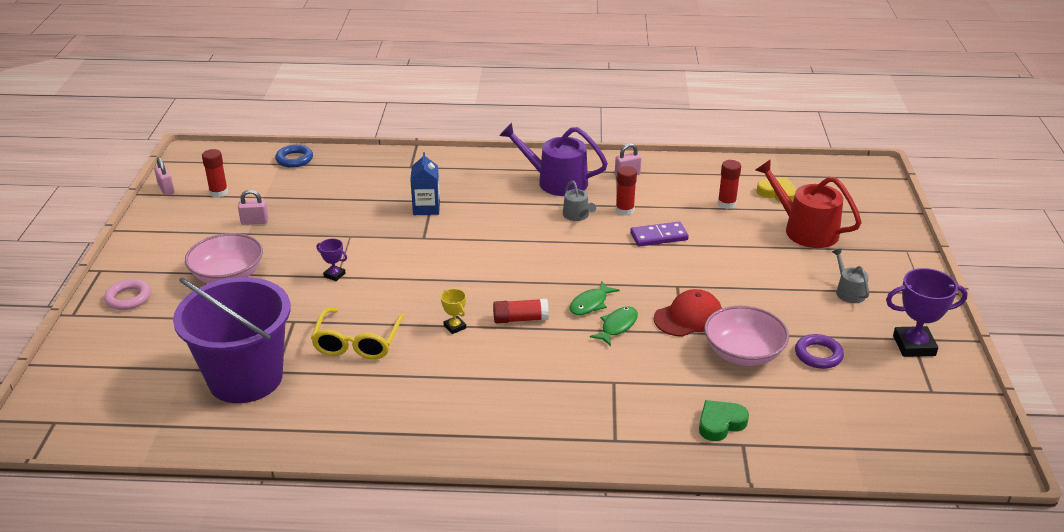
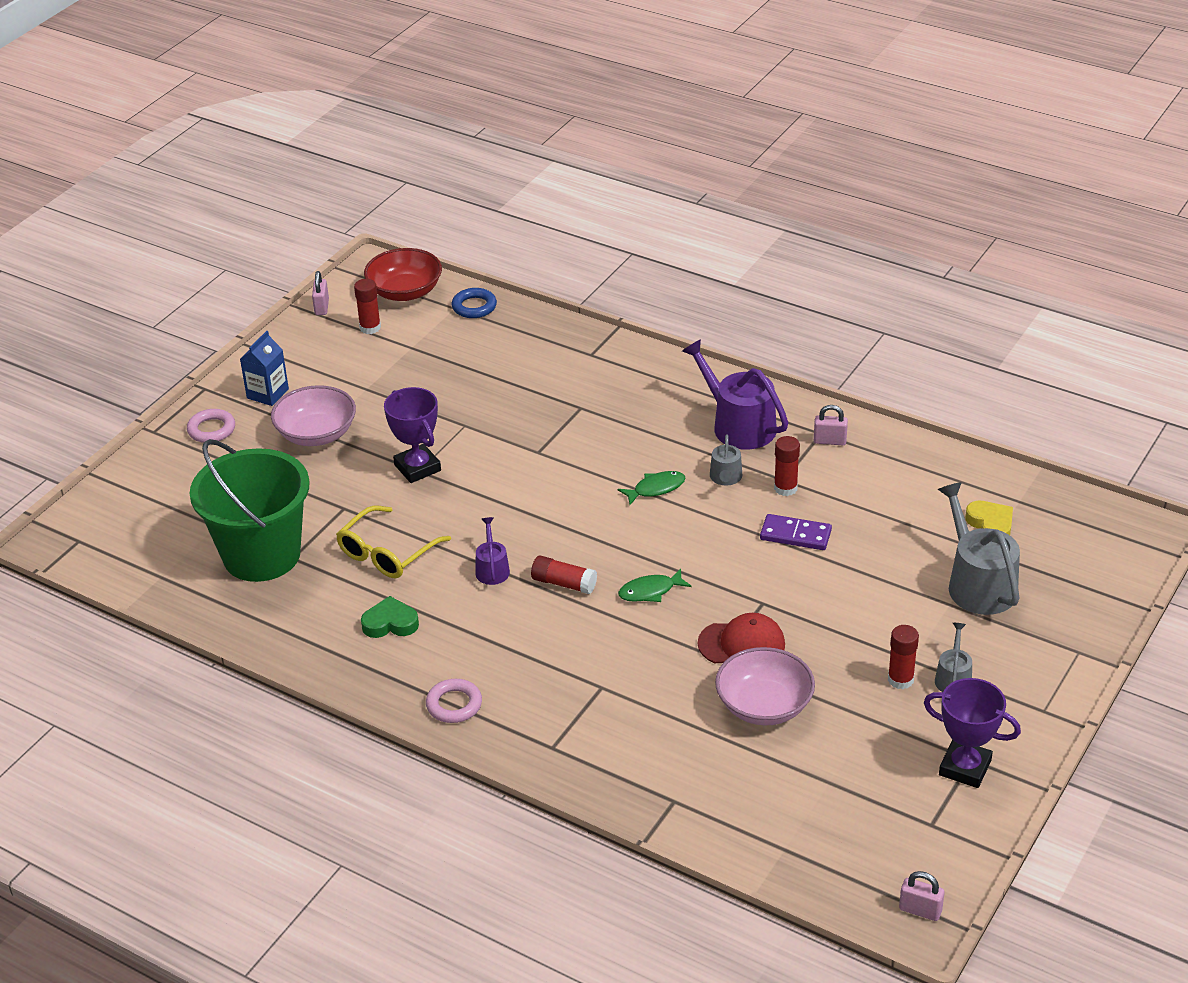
camera: 30 degrees right, 5 degrees up
(230, 163) = (405, 292): none -> red bowl
(245, 378) = (261, 555): purple bucket -> green bucket
(254, 222) = (382, 376): pink padlock -> pink padlock (920, 910)
(334, 275) = (417, 468): purple trophy -> purple trophy, size x1.96
(426, 208) = (568, 415): blue carton -> blue carton (267, 394)
(455, 327) = (492, 569): yellow trophy -> purple watering can
(508, 437) = (454, 705): none -> pink ring
(617, 326) = (657, 627): green fish -> green fish (656, 488)
(720, 423) = (670, 771): green heart -> green heart (390, 623)
(726, 203) = (914, 518): red glue stick -> red glue stick (900, 680)
(805, 230) = (978, 584): red watering can -> grey watering can
(818, 355) = (844, 738): purple ring -> none

